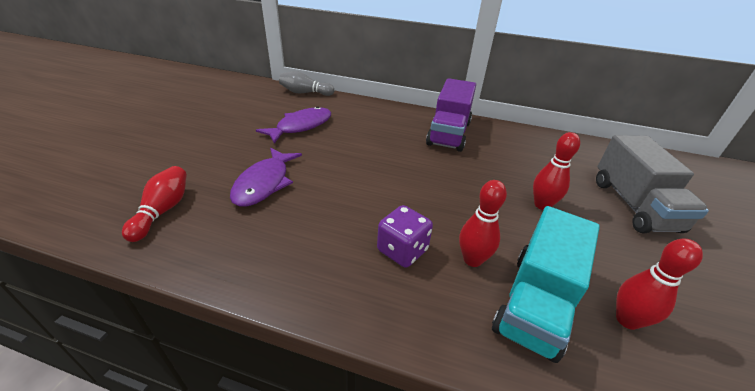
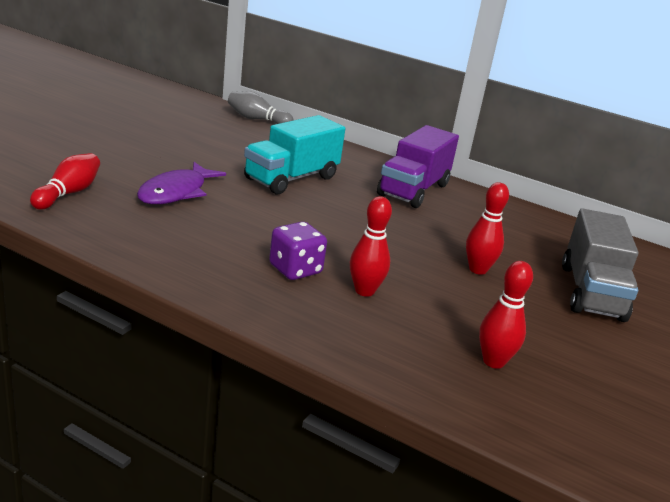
camera: 10 degrees right, 10 degrees down
(301, 126) = (237, 151): purple fish -> none
(535, 302) = (407, 331): turquoise truck -> turquoise truck (291, 178)

